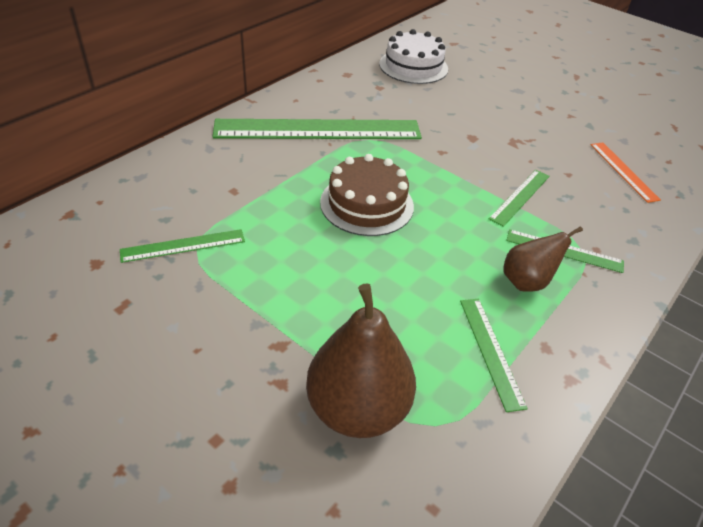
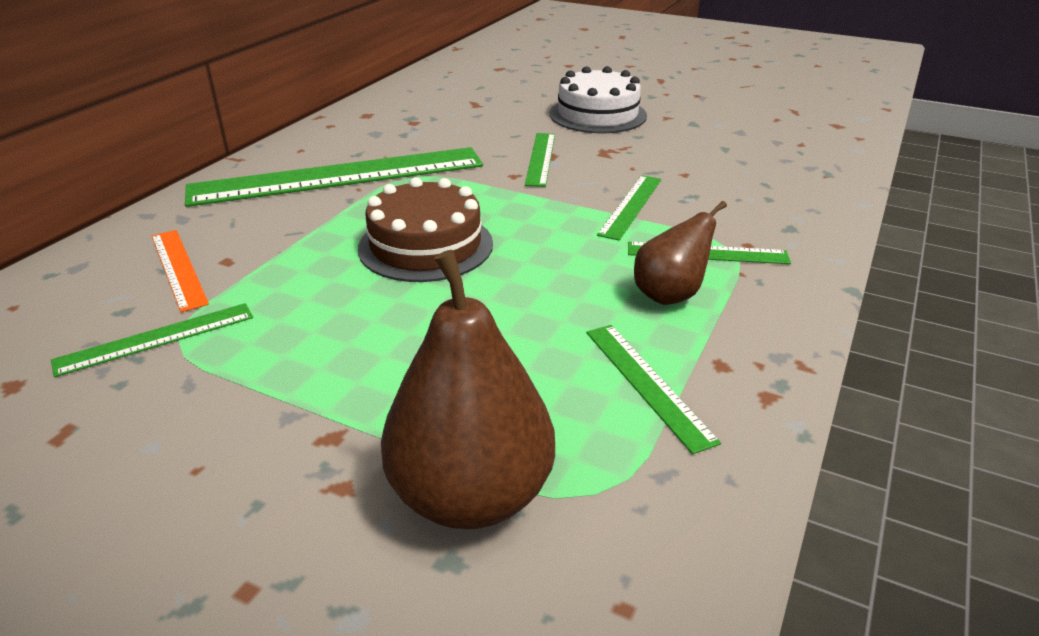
camera: 10 degrees left, 10 degrees down
(413, 66) = (453, 96): white cake -> white cake (597, 114)
(464, 139) = (540, 158): none -> green ruler
(623, 171) = (750, 161): orange ruler -> orange ruler (178, 268)

